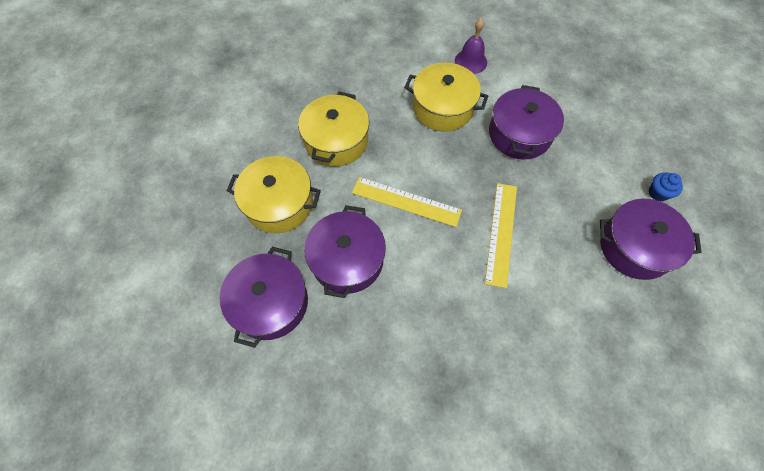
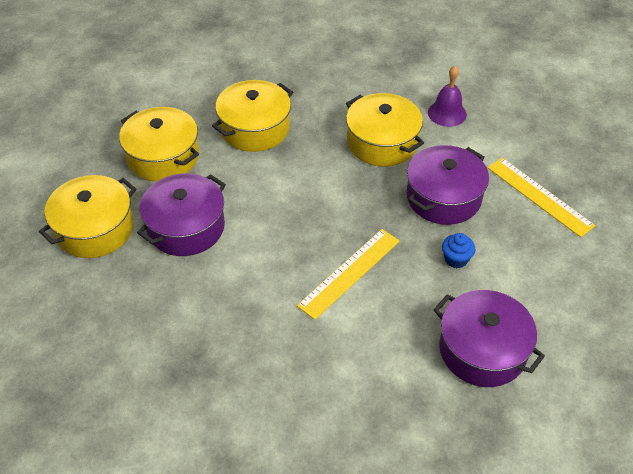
camera: 30 degrees right, 15 degrees down
(270, 303) = (95, 229): purple pot -> yellow pot
(406, 201) = (279, 205): yellow ruler -> yellow ruler (539, 196)
(658, 193) = (554, 315): blue cupcake -> blue cupcake (456, 259)

